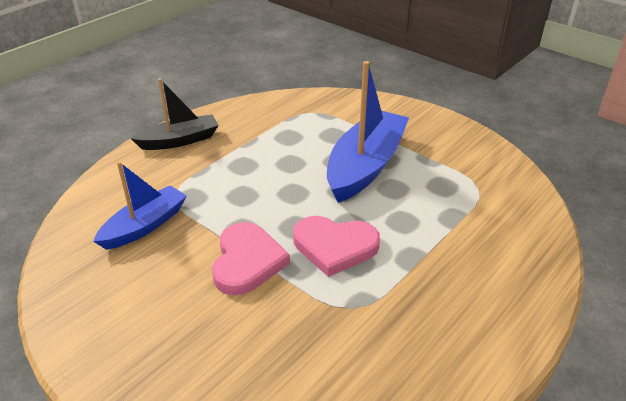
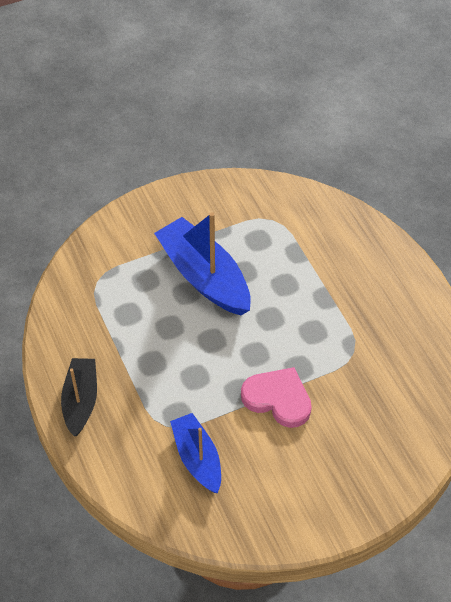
camera: 65 degrees left, 15 degrees up
(335, 246) = (290, 338): pink heart -> none

